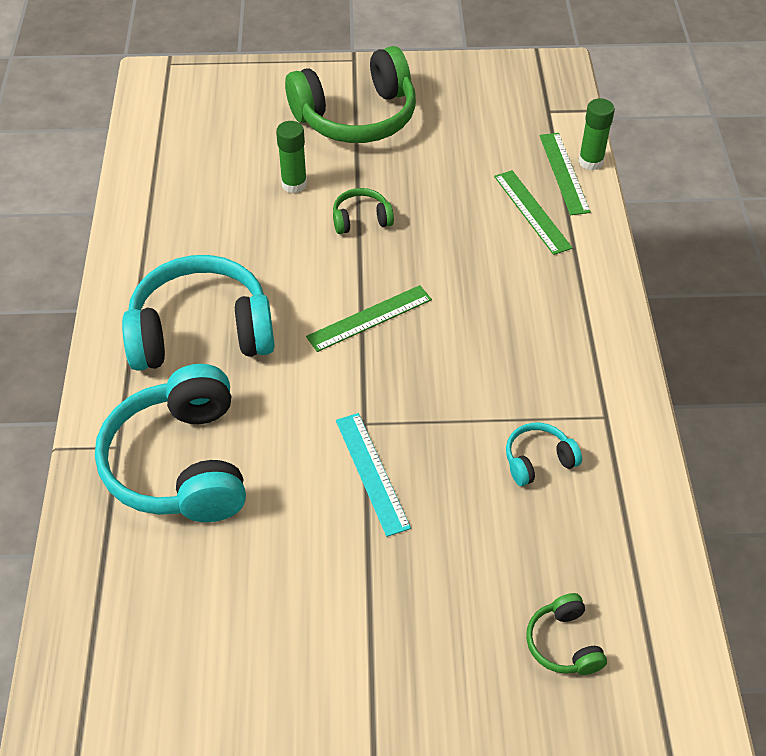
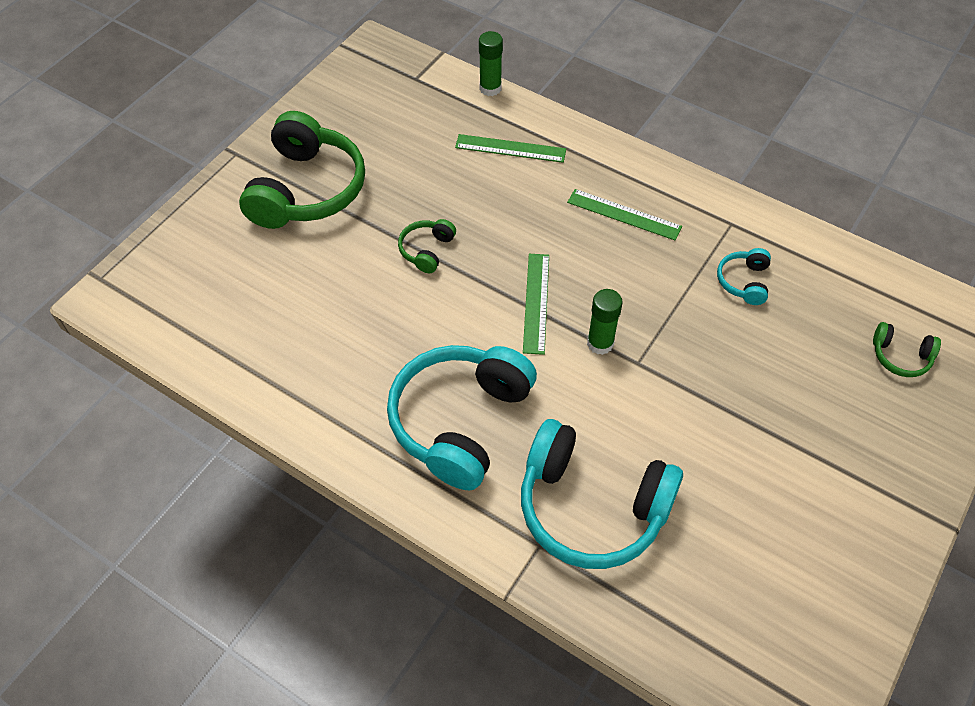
camera: 55 degrees left, 5 degrees up
(294, 184) = (346, 271): green glue stick -> green glue stick (600, 343)
(371, 473) = (688, 384): turquoise ruler -> none
(563, 173) = (488, 109): green ruler -> green ruler (624, 215)

